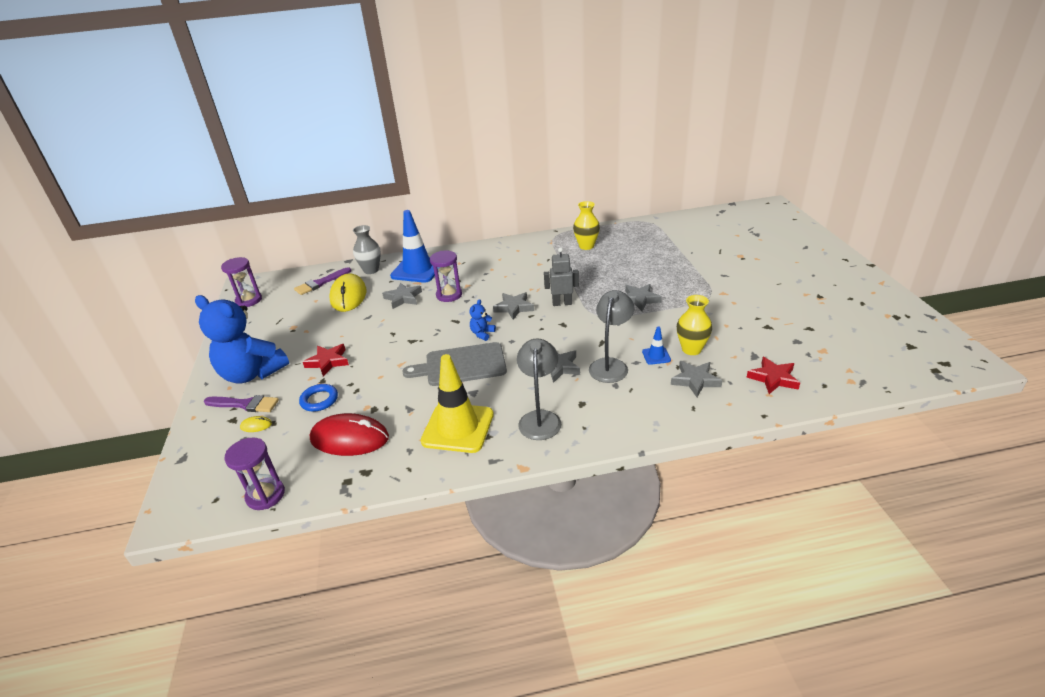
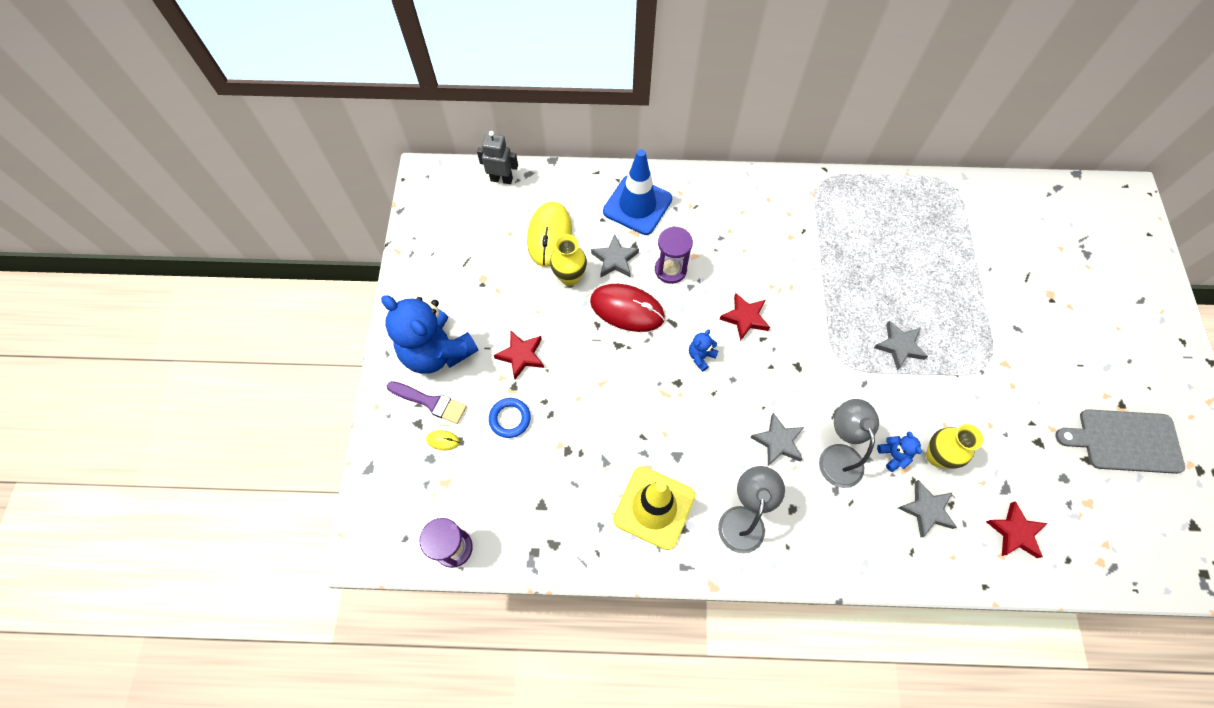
camera: 10 degrees right, 30 degrees up
(249, 300) = (430, 210): purple hourglass -> none
(321, 283) = (517, 199): purple brush -> none
(349, 438) = (539, 490): red mouse -> red mouse (627, 309)
(371, 270) = (579, 190): grey vase -> none
(461, 365) = (670, 405): grey cutting board -> grey cutting board (1125, 441)
(514, 308) = (745, 318): grey star -> red star
(562, 303) = (804, 326): grey robot -> grey robot (501, 179)
(586, 246) = (858, 216): yellow vase -> yellow vase (569, 277)
(610, 365) = (838, 455): grey lamp -> grey lamp turned 45 degrees counterclockwise
(656, 356) = (893, 455): blue traffic cone -> blue teddy bear

